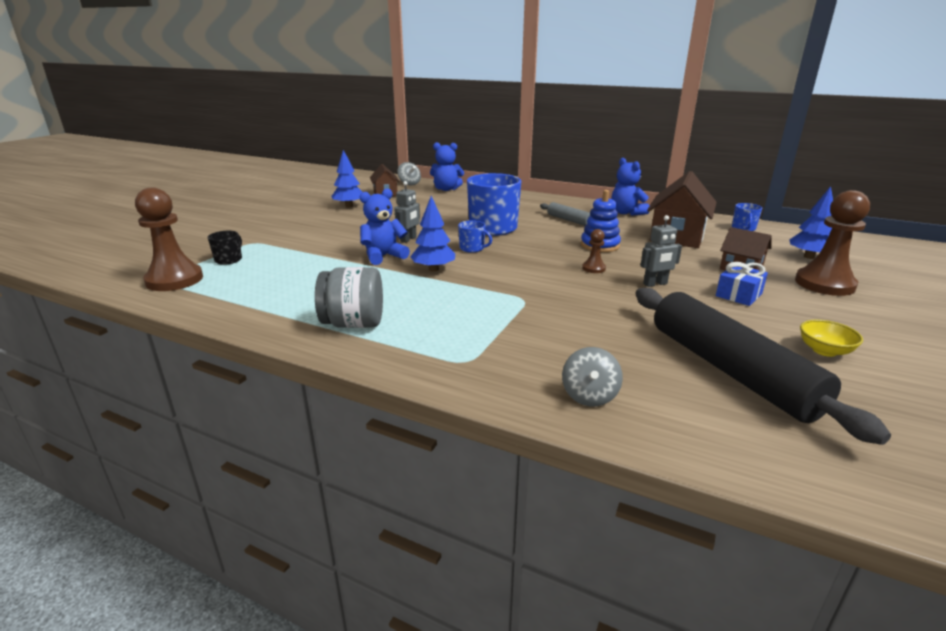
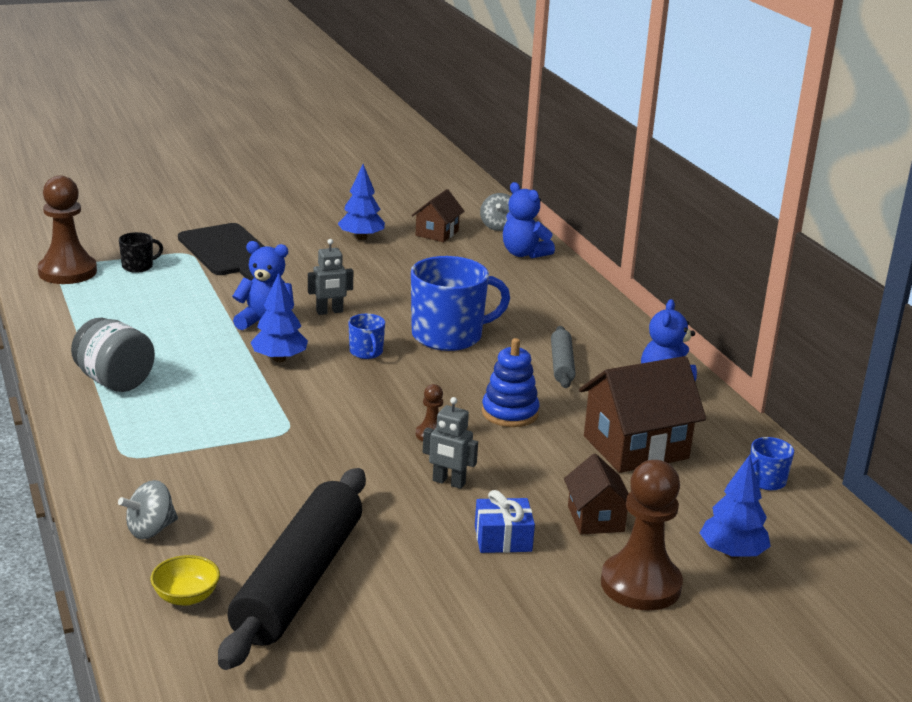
camera: 40 degrees right, 0 degrees up
(280, 234) = (229, 252): none -> black cutting board
(824, 350) = (427, 622): yellow bowl -> yellow bowl (186, 597)

